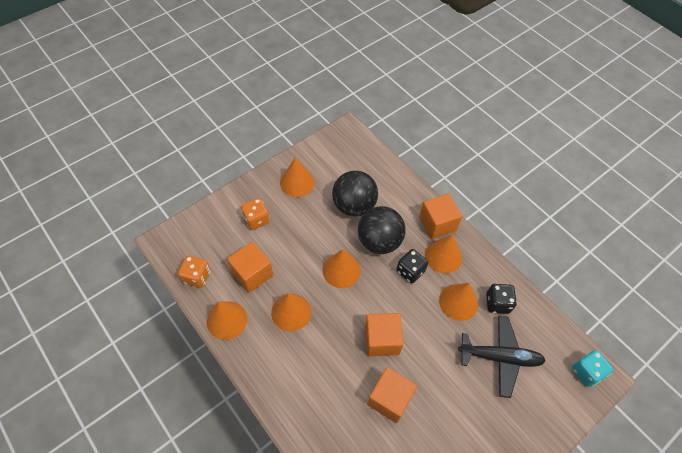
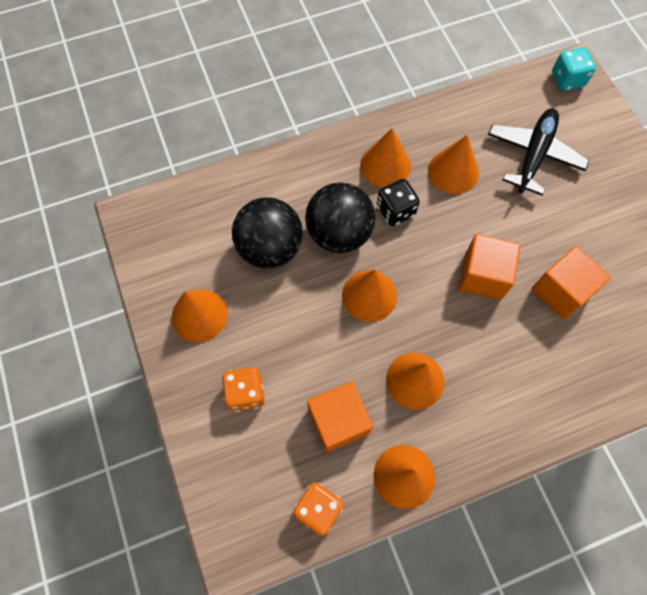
camera: 70 degrees left, 10 degrees up
(437, 224) = (335, 155): orange cube -> none
(497, 303) = (466, 131): black dice -> none

